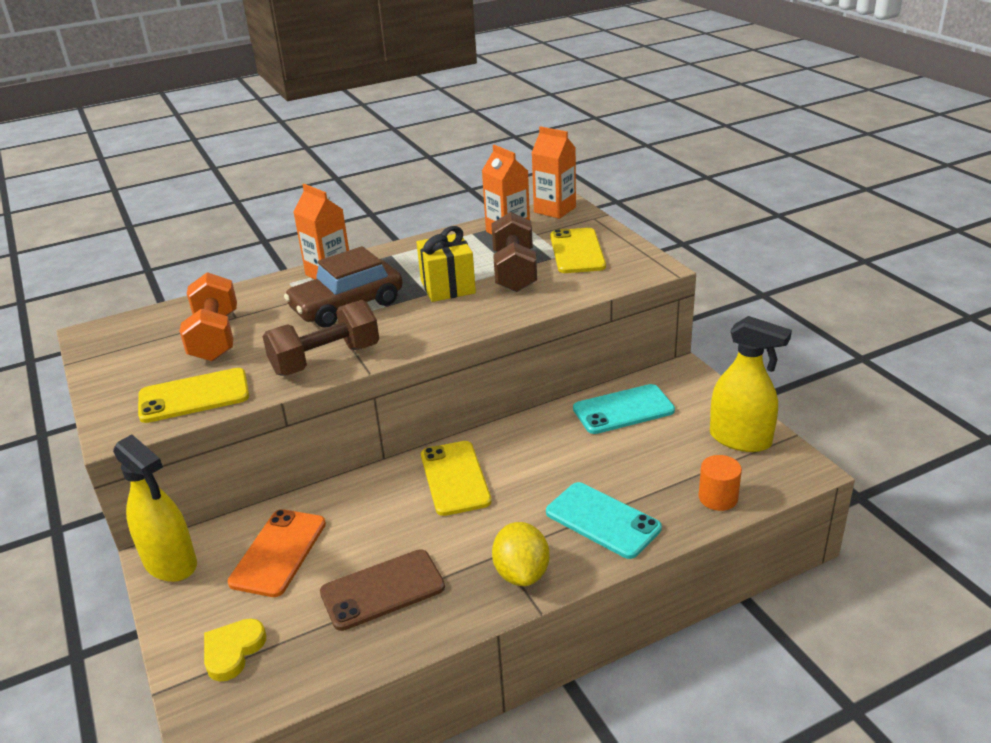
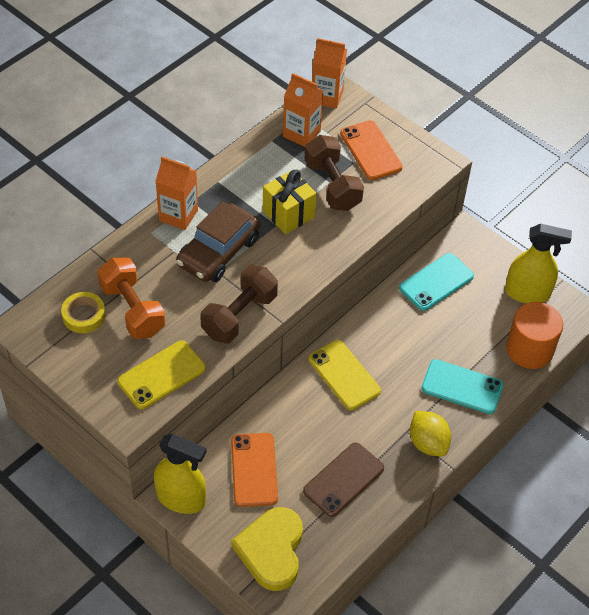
camera: 25 degrees left, 20 degrees up
(161, 334) = (84, 315): none -> yellow tape
(233, 651) = (271, 550): yellow heart -> yellow heart, size x1.76
(577, 251) = (370, 150): yellow phone -> orange phone
(718, 498) = (529, 349): orange cylinder -> orange cylinder, size x1.76

